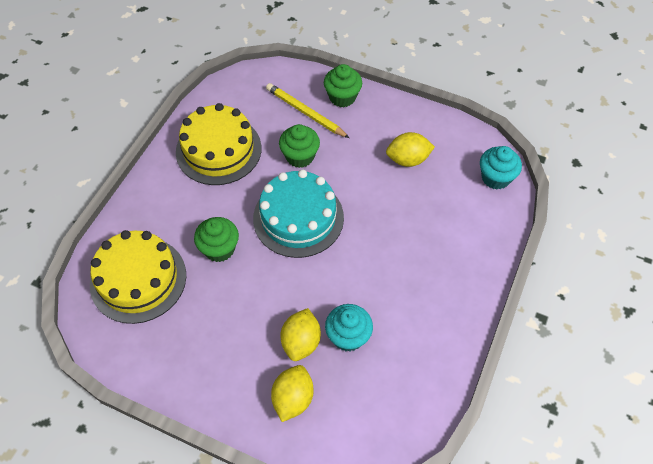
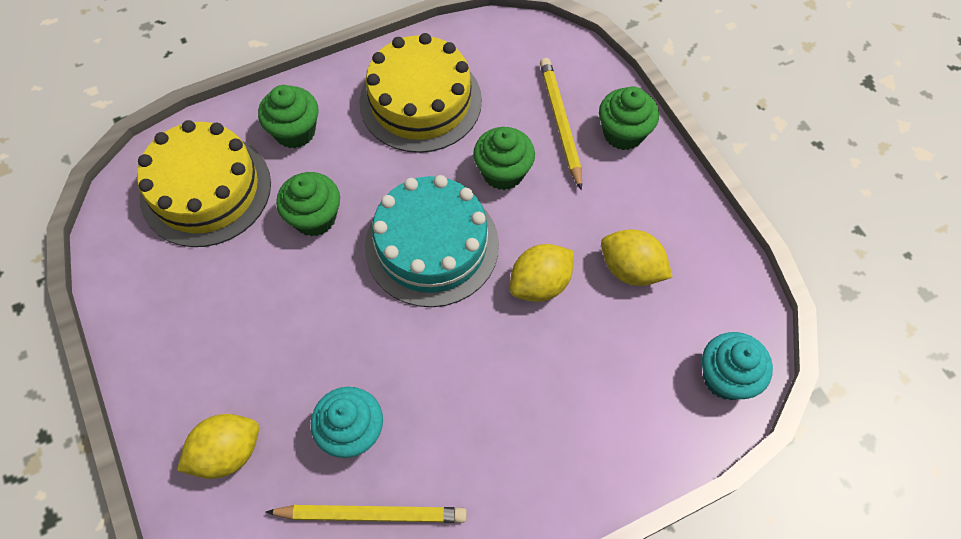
camera: 40 degrees right, 5 degrees up
(161, 213) = (295, 132): none -> green cupcake
(301, 342) = (297, 395): yellow lemon -> yellow lemon (540, 284)
(396, 366) = (372, 514): none -> yellow pencil

